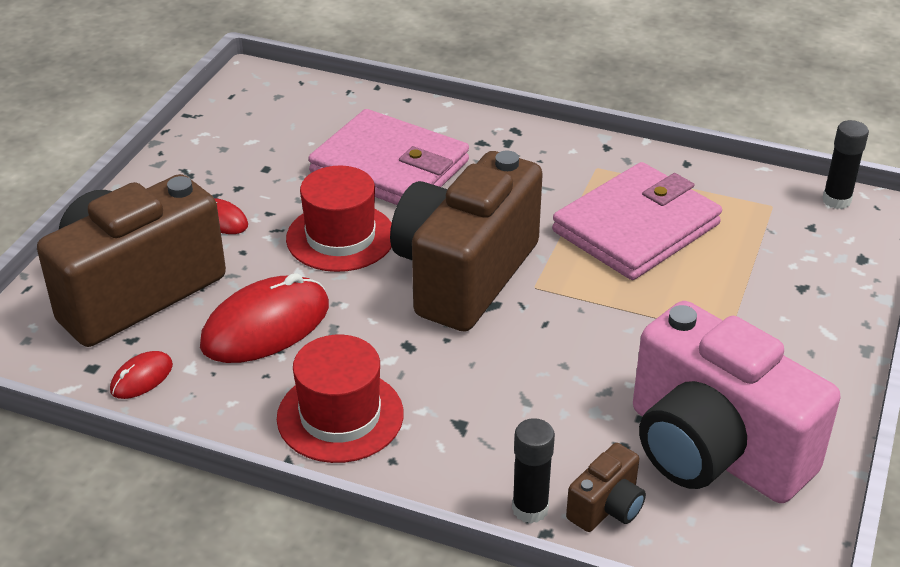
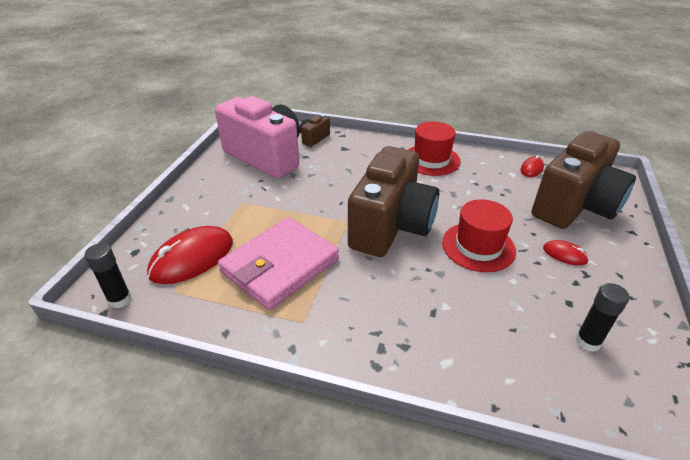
camera: 175 degrees right, 0 degrees up
(265, 326) = (489, 193): red mouse -> red mouse (192, 258)
(390, 167) = (472, 310): pink wallet -> none
(530, 509) = (344, 137): black glue stick -> black glue stick (587, 341)

